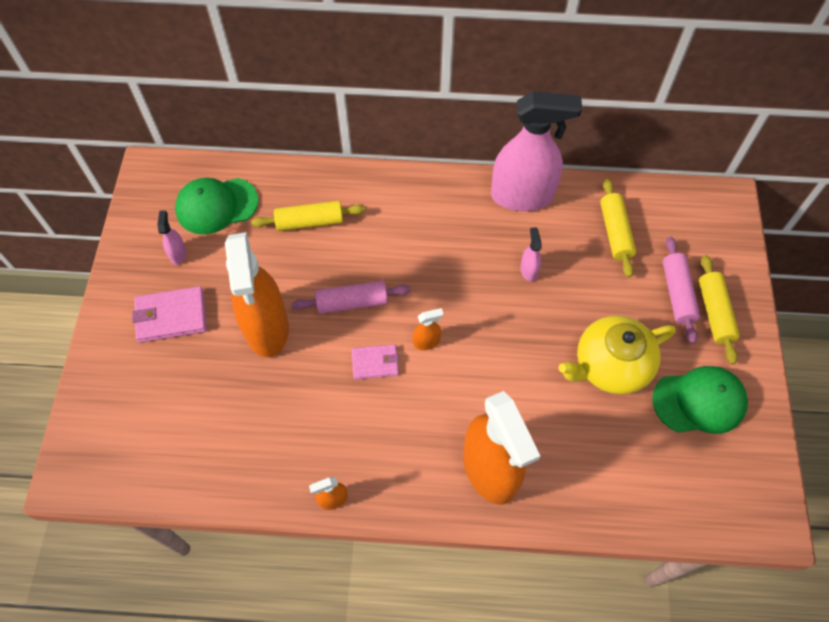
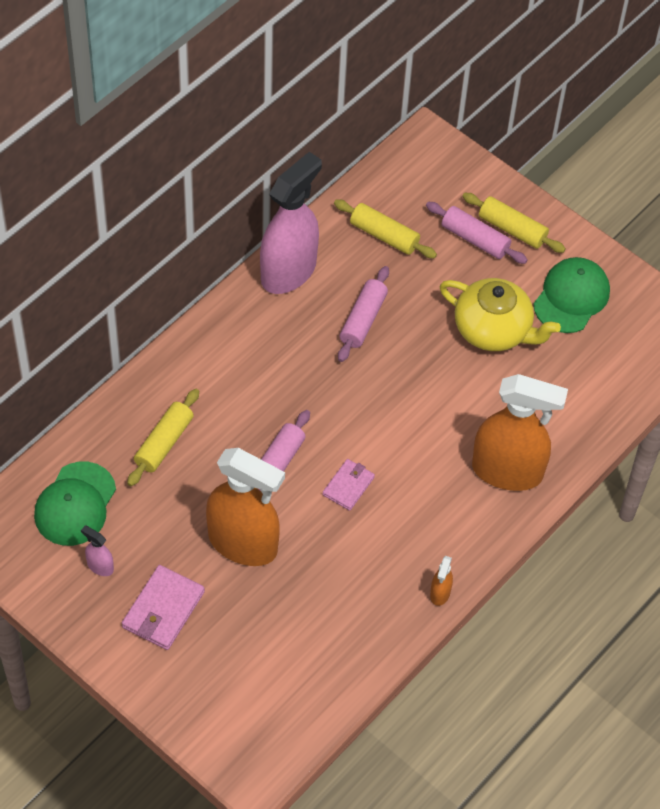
camera: 55 degrees left, 5 degrees down
(426, 342) = (362, 437): orange spray bottle -> none
(528, 270) = (363, 320): pink spray bottle -> pink rolling pin
(610, 365) = (493, 330): yellow teapot -> yellow teapot turned 75 degrees counterclockwise

